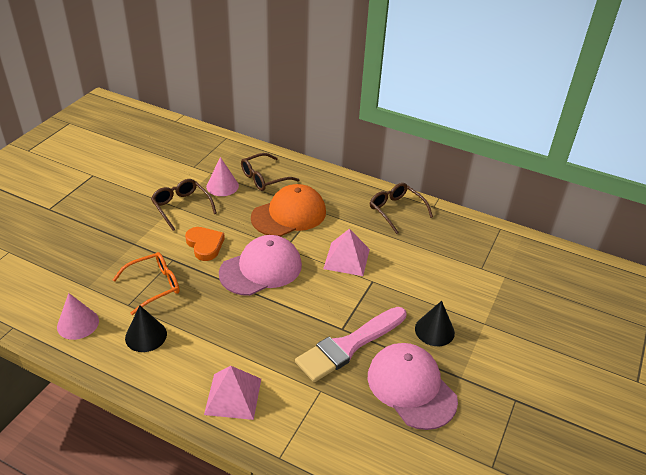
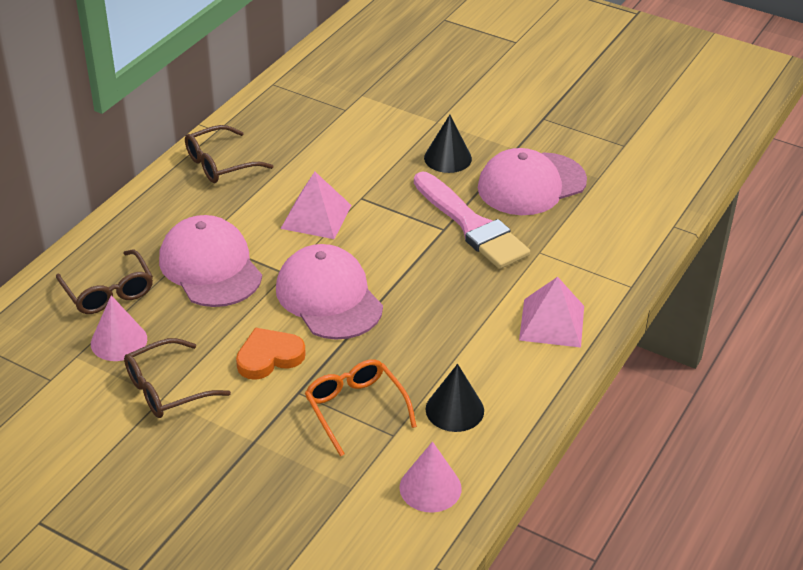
camera: 85 degrees left, 0 degrees up
(289, 214) = (210, 267): orange cap -> pink cap

